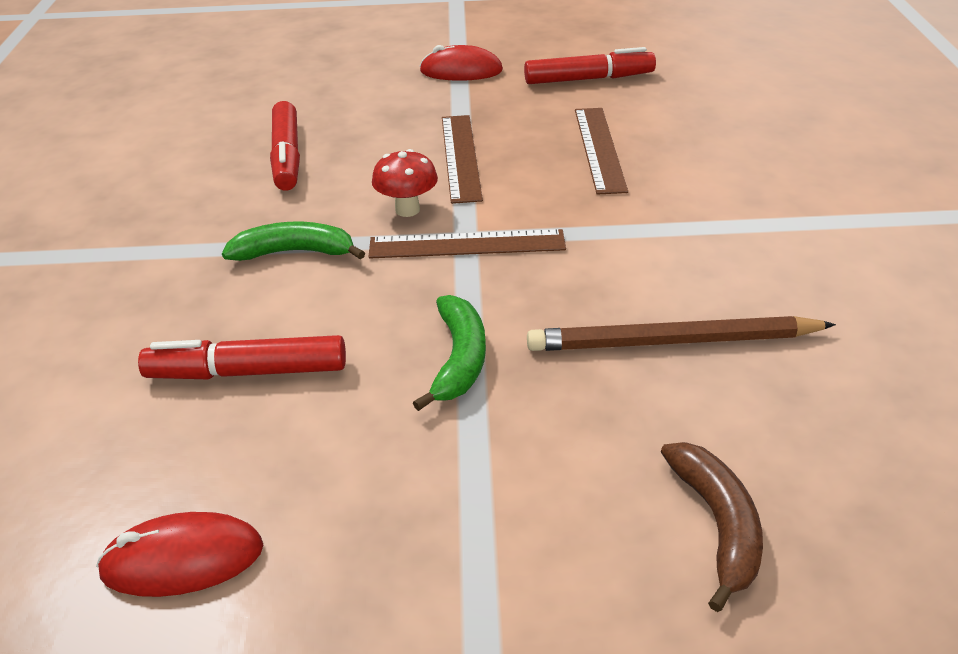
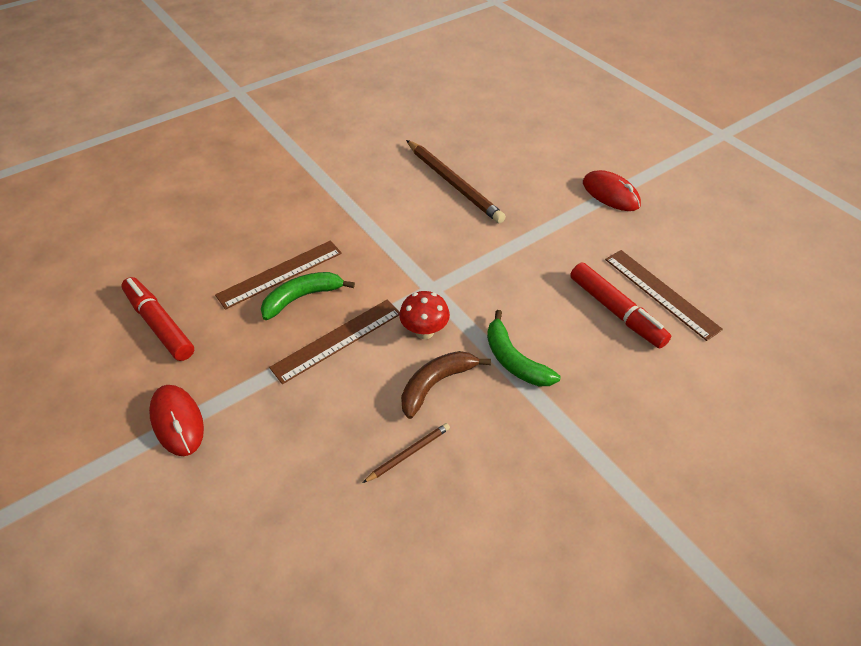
camera: 125 degrees left, 10 degrees up
(183, 560) = (711, 262): red mouse -> red mouse (610, 194)
(287, 156) = (408, 453): red marker -> brown pencil
(459, 359) = (530, 242): green banana -> green banana (302, 297)
(467, 244) = (438, 284): brown ruler -> brown ruler (660, 293)
(717, 525) = (542, 145): brown banana -> brown banana (436, 384)

